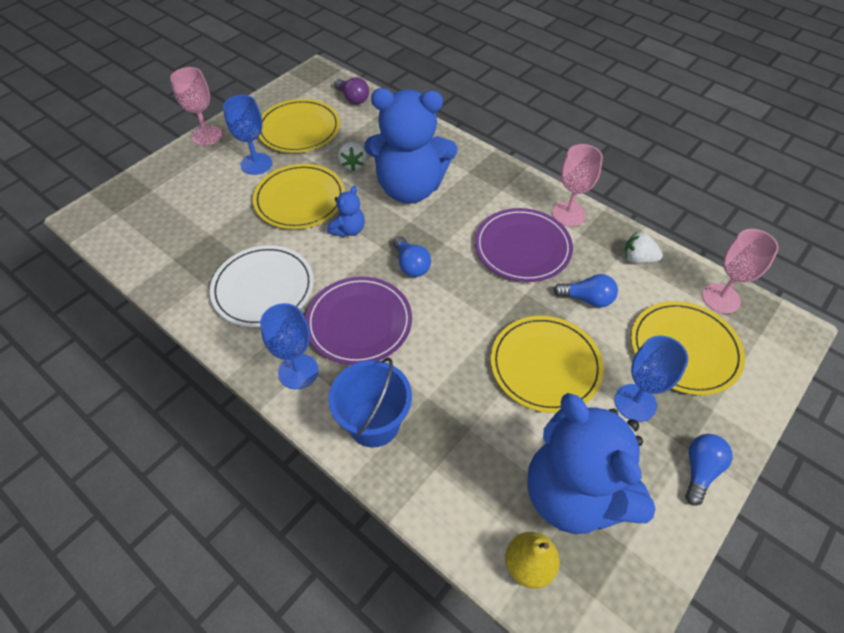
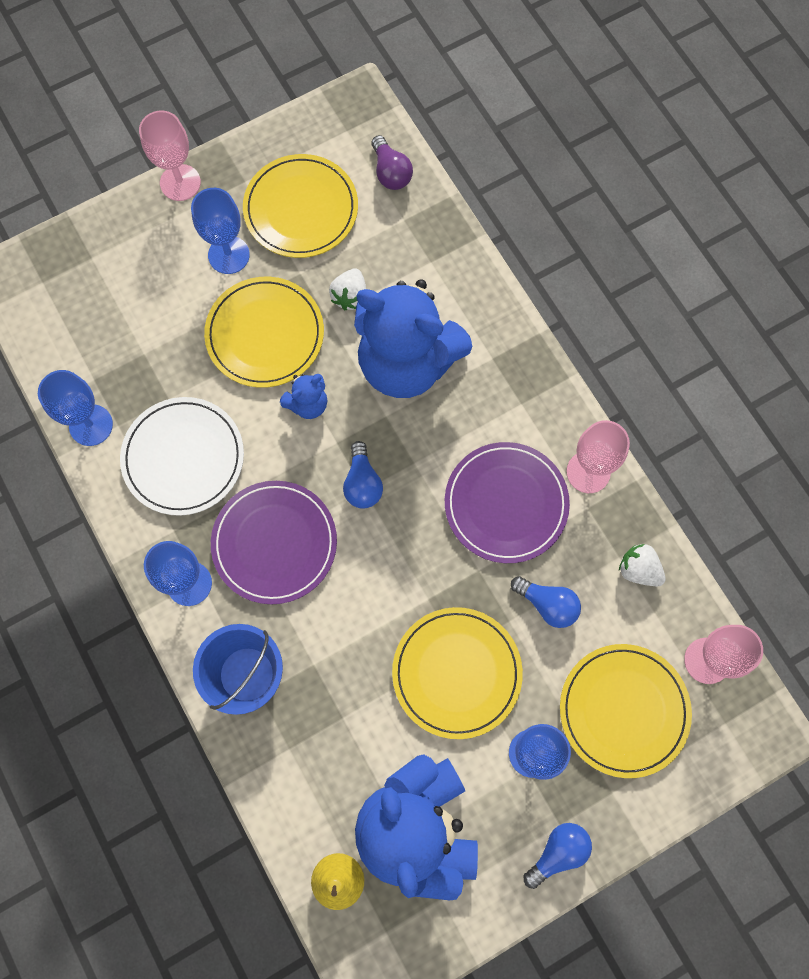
camera: 20 degrees right, 20 degrees up
(179, 288) = (91, 425): none -> blue goblet

